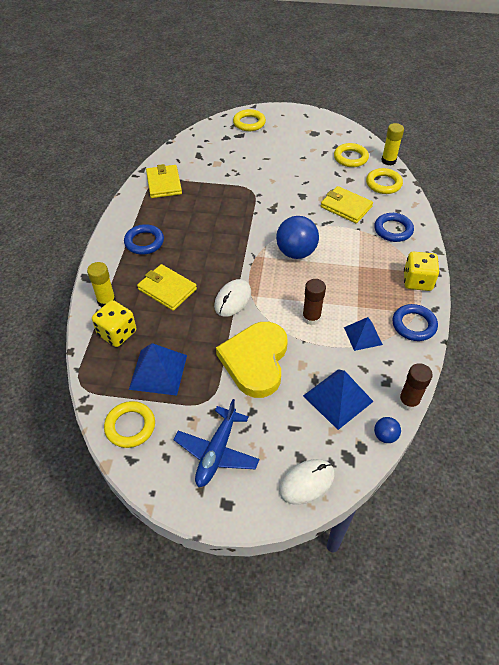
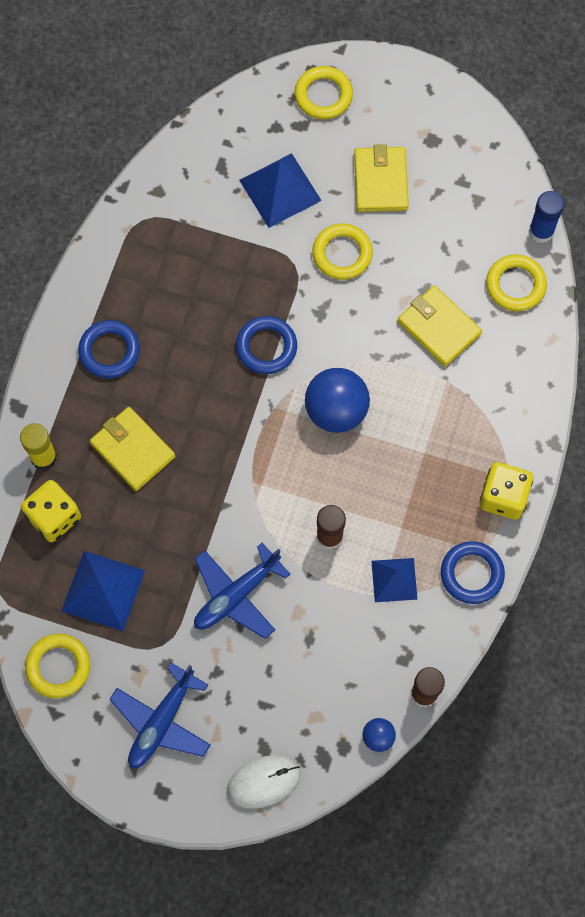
camera: 10 degrees right, 20 degrees up
(164, 183) = (155, 226): yellow wallet -> yellow wallet (380, 181)
(233, 299) = (224, 485): white mouse -> none
(255, 361) = (236, 595): yellow heart -> blue plane
(337, 398) = (332, 672): blue pyramid -> blue pyramid (280, 190)
(350, 158) = (478, 214): yellow ring -> yellow ring (342, 254)
(388, 160) = (541, 231): yellow glue stick -> blue glue stick
(393, 230) = (499, 389): blue ring -> blue ring (266, 347)

